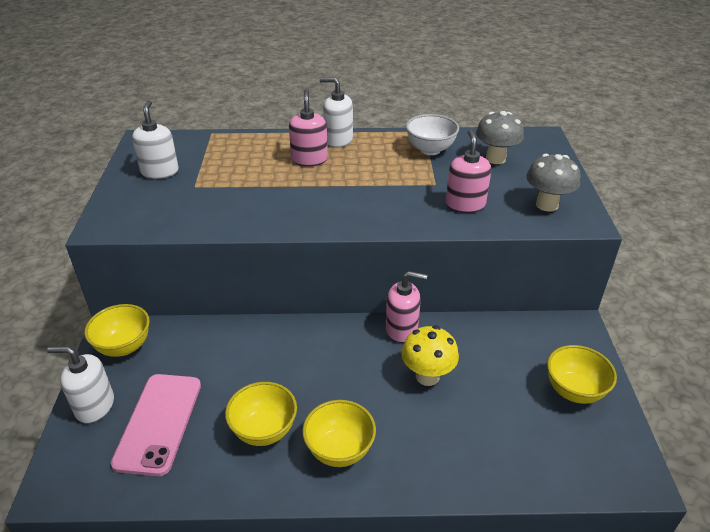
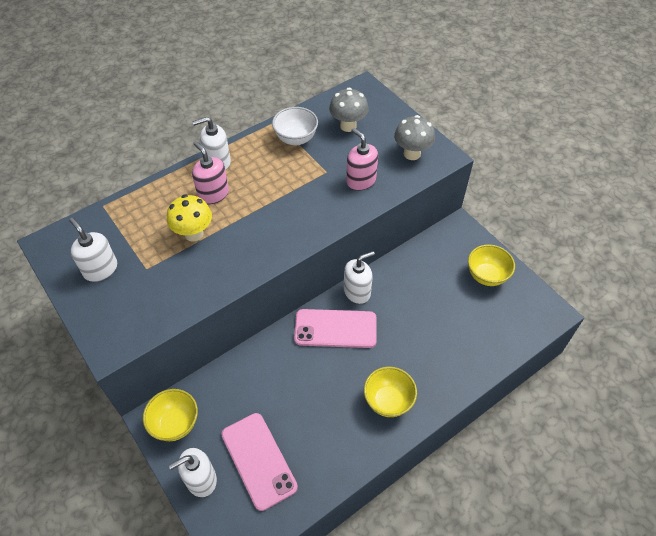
camera: 35 degrees left, 15 degrees up
(264, 430) = (332, 419): yellow bowl -> none
(347, 350) = (335, 328): none -> pink phone
(402, 329) = (357, 292): pink soap dispenser -> white soap dispenser
(427, 376) = (399, 317): yellow mushroom -> yellow mushroom (194, 234)

